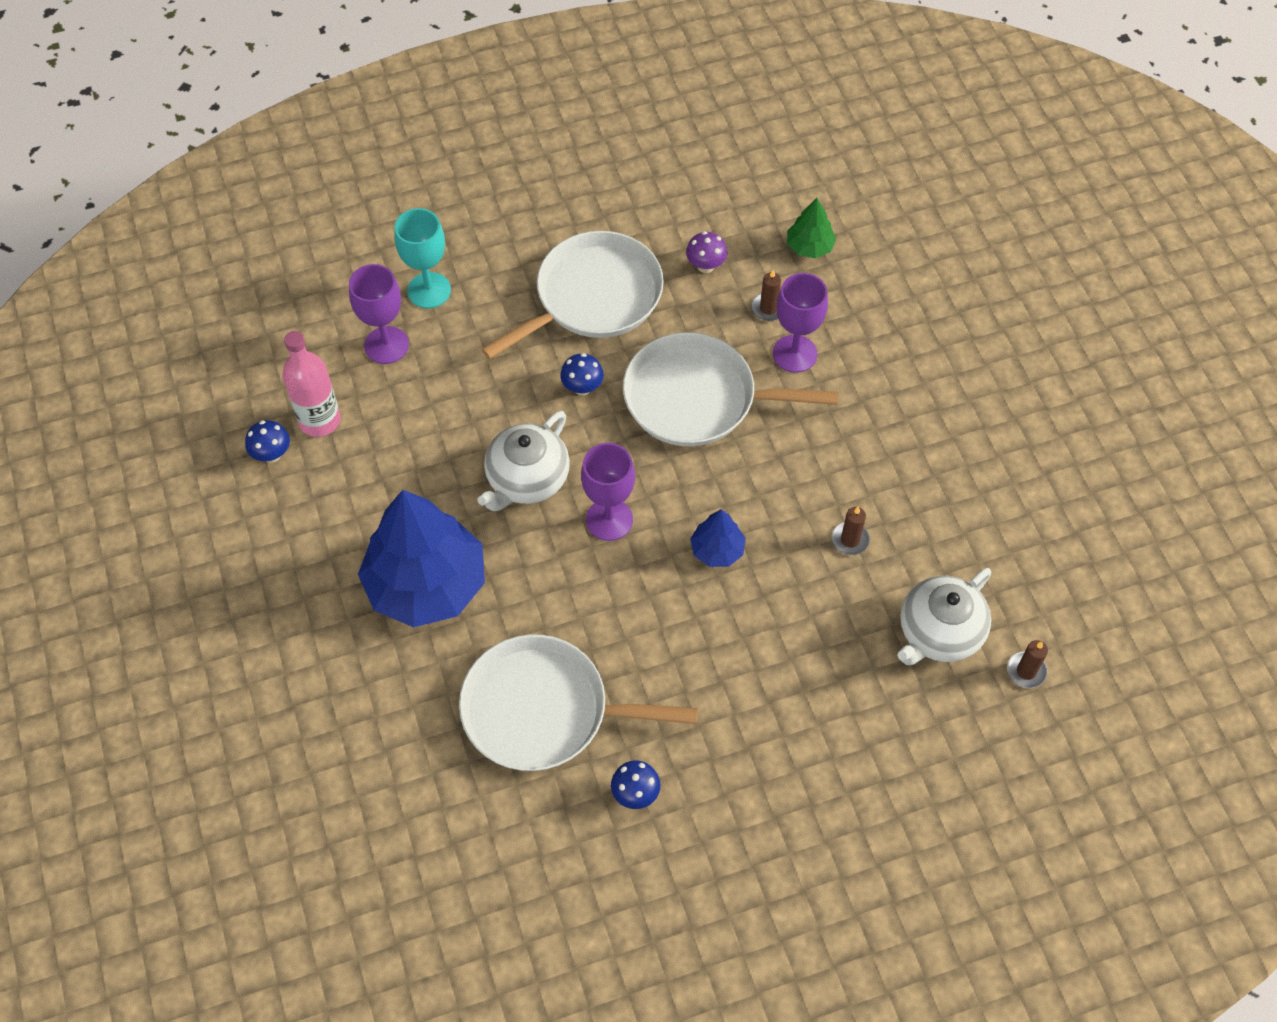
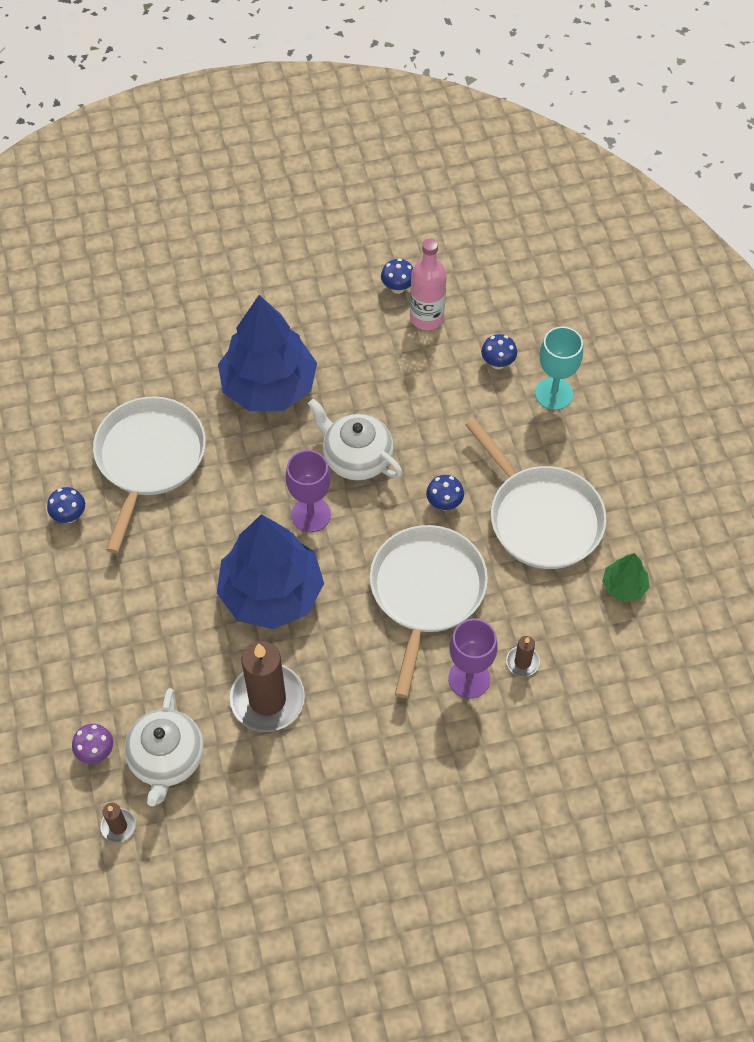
camera: 95 degrees right, 0 degrees up
(386, 345) = (497, 363): purple goblet -> blue mushroom
(705, 266) = (574, 613): purple mushroom -> purple mushroom (96, 752)
(717, 550) = (271, 593): blue tree -> blue tree, size x2.24
(809, 247) = (595, 708): green tree -> green tree (624, 586)
(850, 540) = (267, 699): brown candle -> brown candle, size x2.19
(939, 633) = (167, 759): white teapot -> white teapot turned 135 degrees counterclockwise

